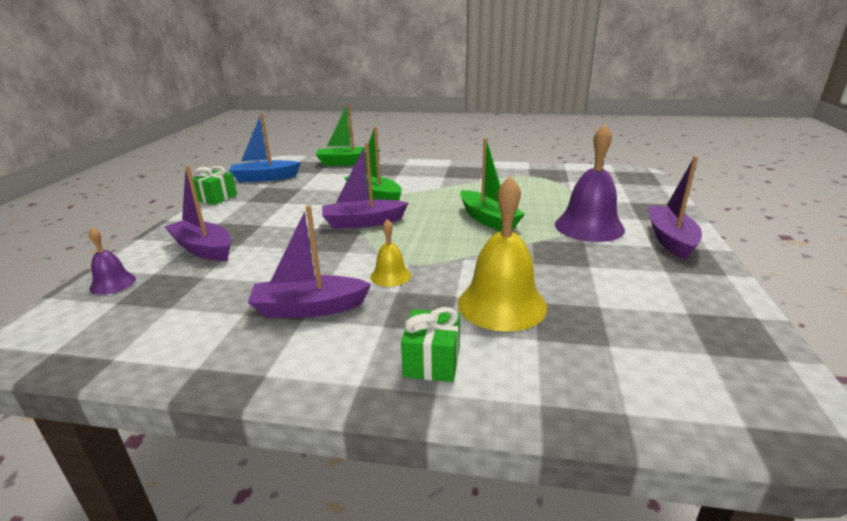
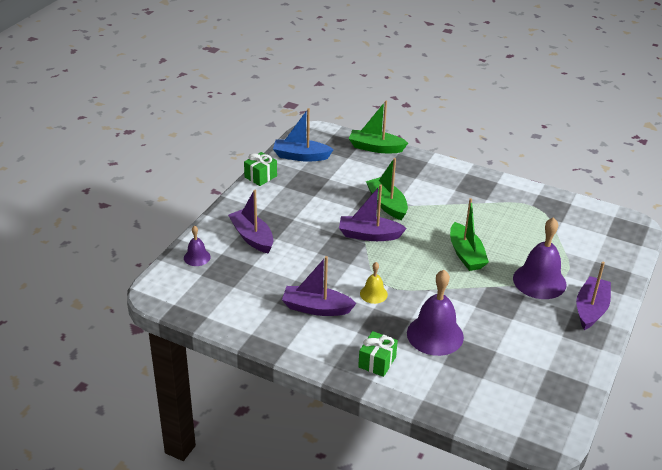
camera: 15 degrees right, 10 degrees up
(501, 304) = (435, 335): yellow bell -> purple bell

